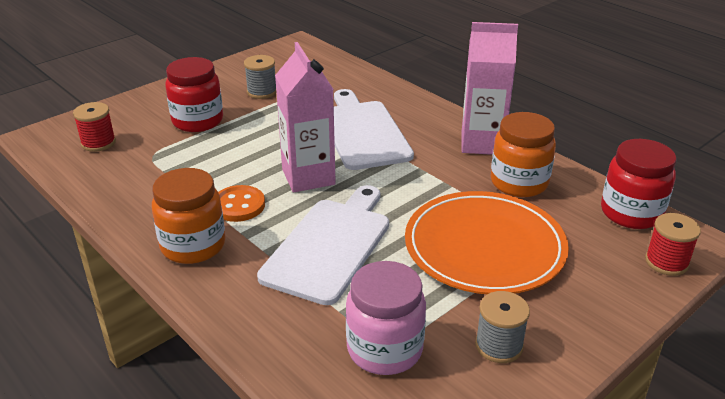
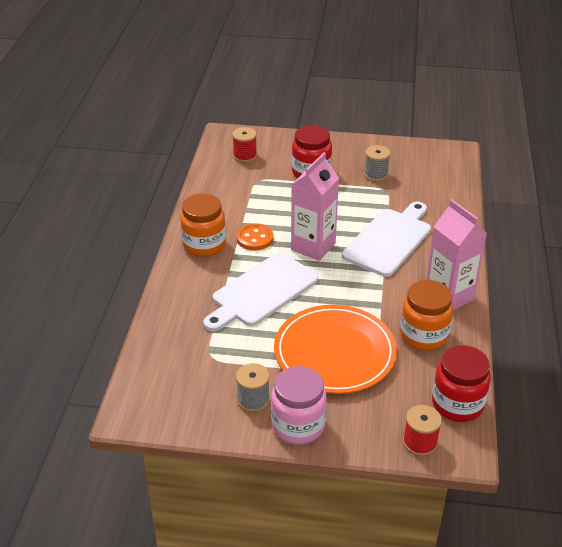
camera: 50 degrees right, 5 degrees up
(330, 246) = (261, 292): white cutting board -> white cutting board turned 150 degrees clockwise
(384, 349) = (203, 358): pink jar -> pink jar (298, 425)

